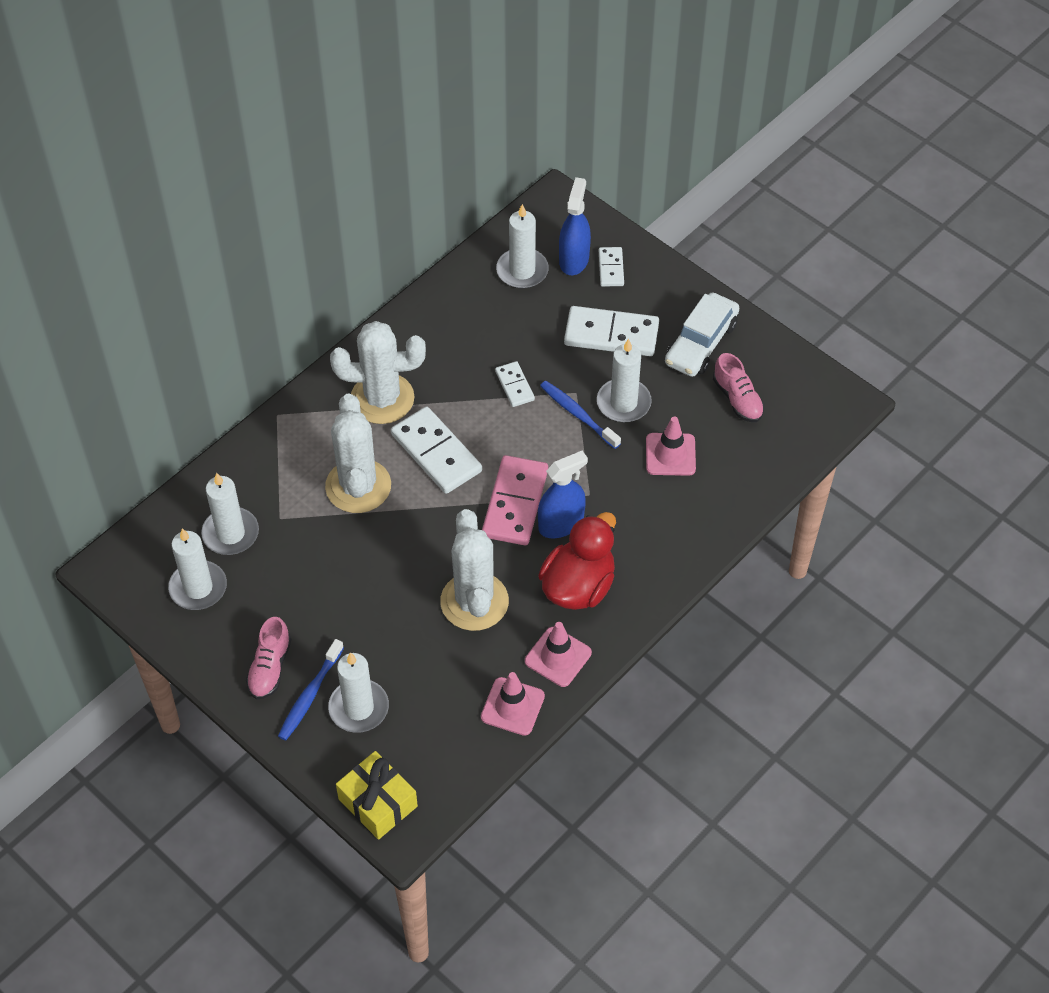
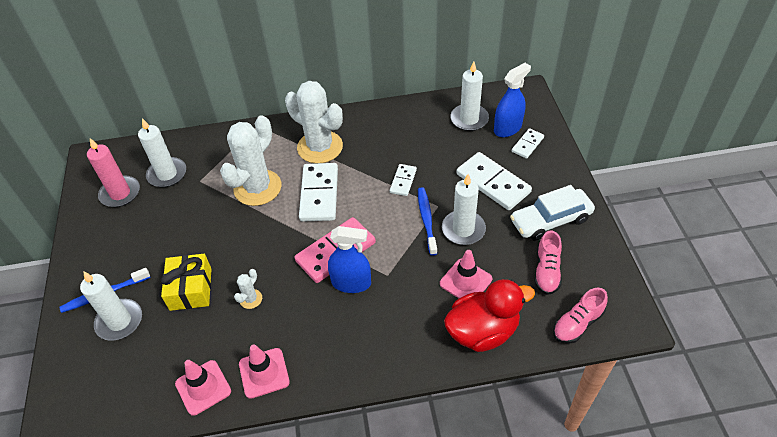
camera: 40 degrees right, 5 degrees down
(198, 588) = (120, 193): white candle -> pink candle
(270, 668) = (103, 262): pink shoe -> pink shoe (577, 324)
(378, 802) = (63, 393): yellow gift -> yellow gift (191, 289)
(474, 602) = (251, 299): white cactus -> white cactus, size x0.42
(578, 586) = (323, 332): red duck -> red duck (482, 331)

